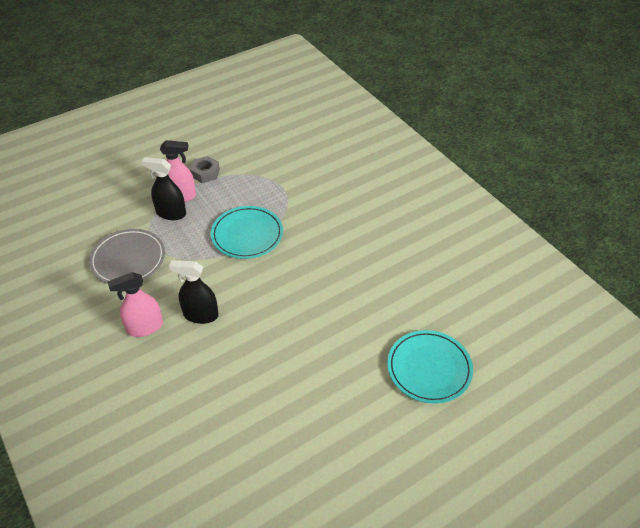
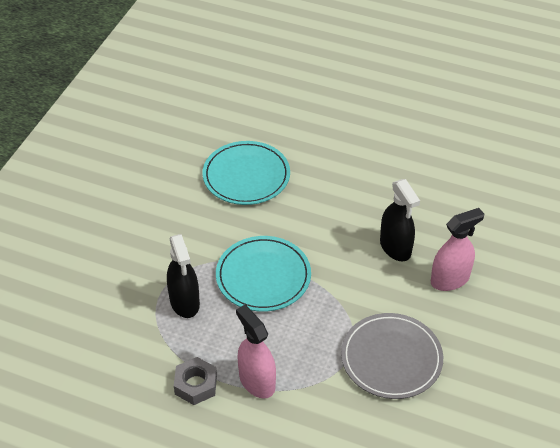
camera: 125 degrees left, 0 degrees up
(145, 327) = (450, 279): pink spray bottle -> pink spray bottle turned 60 degrees counterclockwise
(171, 213) = (292, 370): black spray bottle -> black spray bottle (184, 302)
(429, 368) = (303, 79): turquoise plate -> turquoise plate (246, 176)

